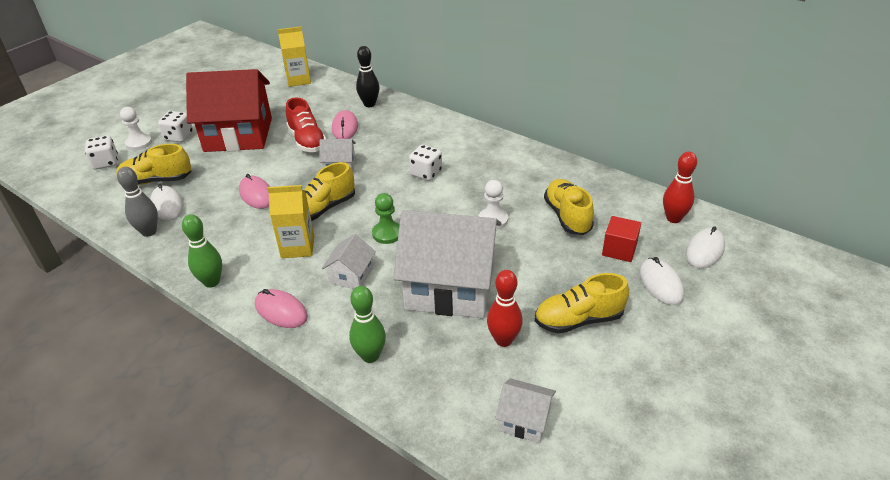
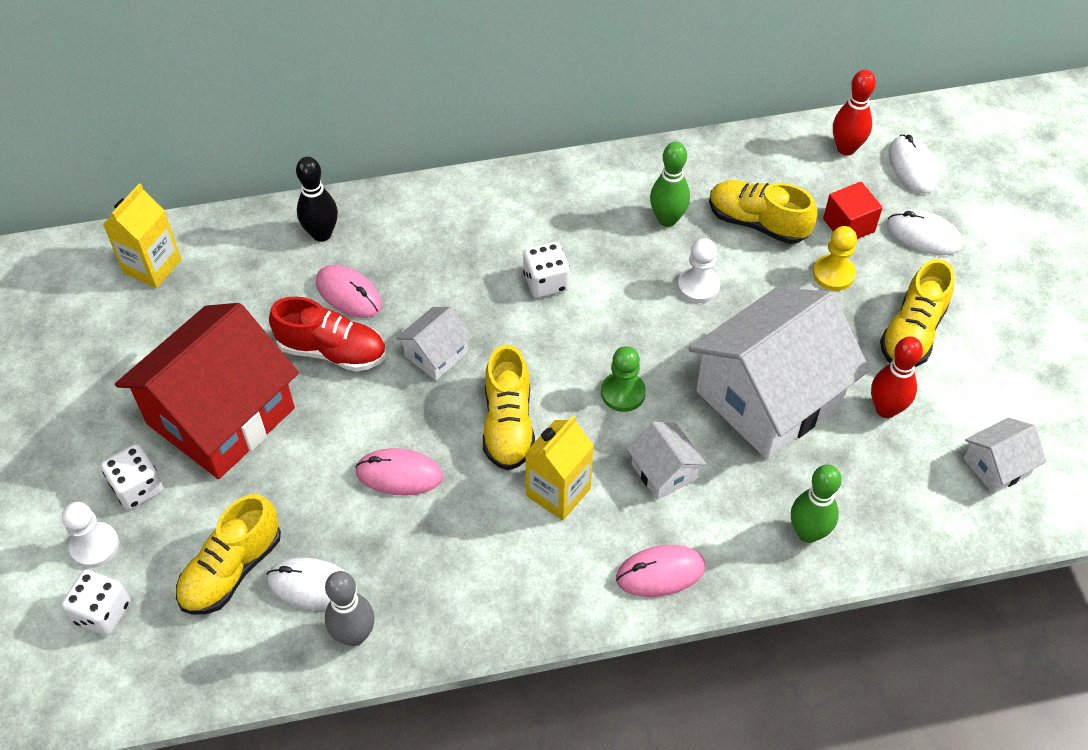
camera: 50 degrees left, 15 degrees up
(212, 282) = (537, 615): green bowling pin -> green bowling pin (667, 219)
(574, 263) = (833, 274): none -> yellow pawn

